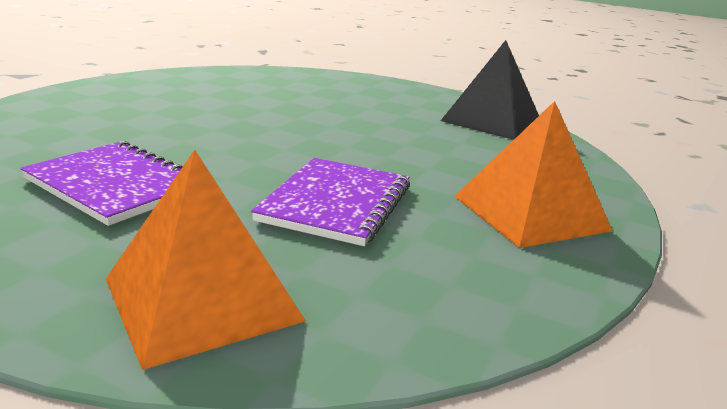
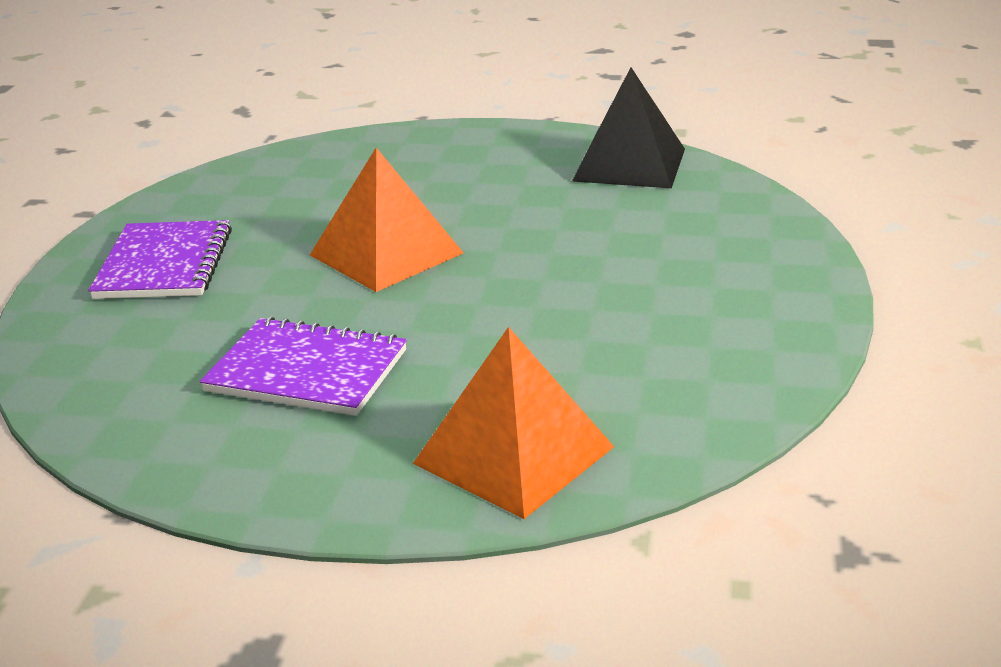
camera: 15 degrees left, 5 degrees up
(336, 203) = (546, 327): purple notebook -> purple notebook (165, 264)
(530, 213) = (737, 284): orange pyramid -> orange pyramid (386, 254)

